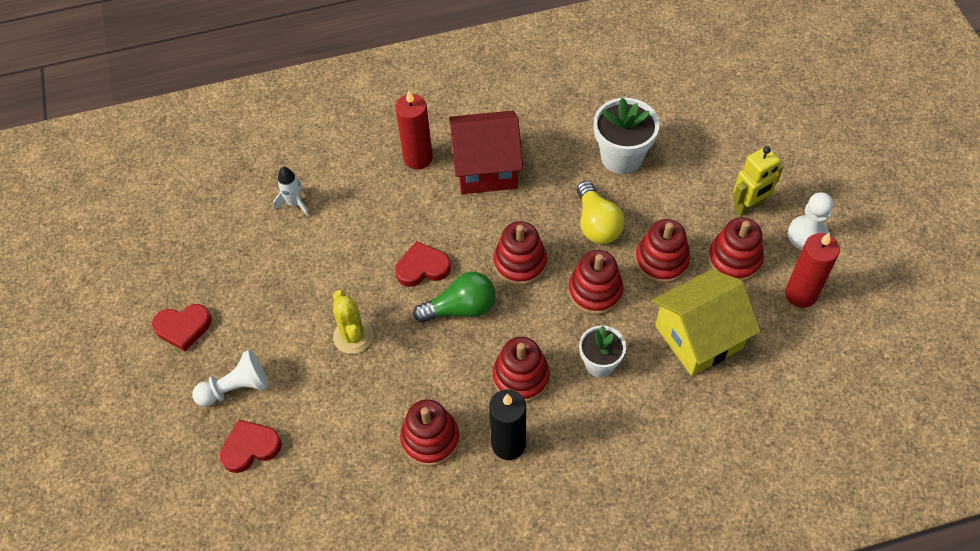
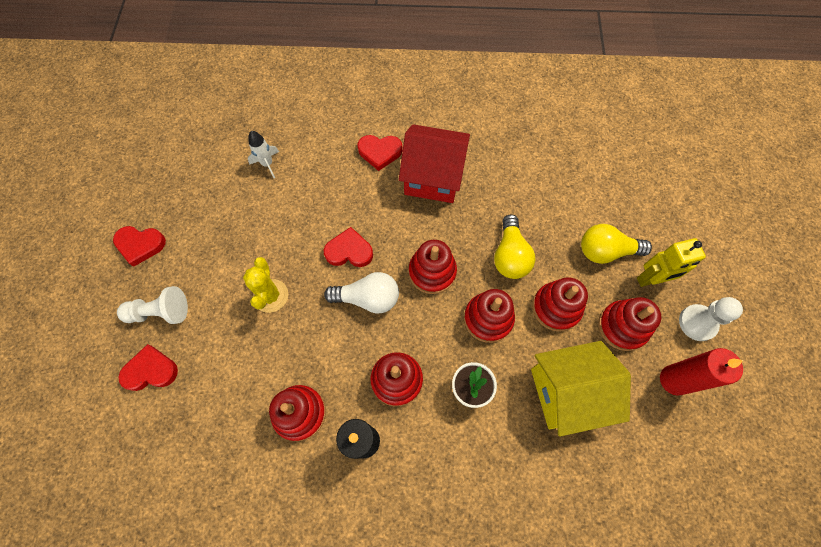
camera: 15 degrees right, 10 degrees up
(418, 158) = (380, 152): red candle -> red heart
(461, 308) = (368, 298): green light bulb -> white light bulb
(621, 157) = (551, 200): white flower pot -> none
(694, 192) = (605, 251): none -> yellow light bulb

